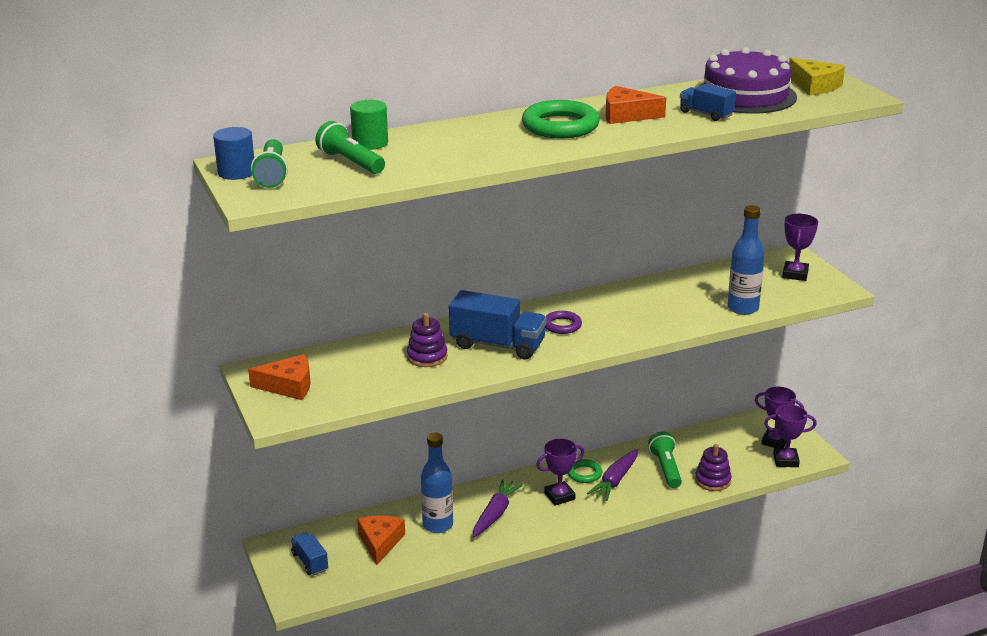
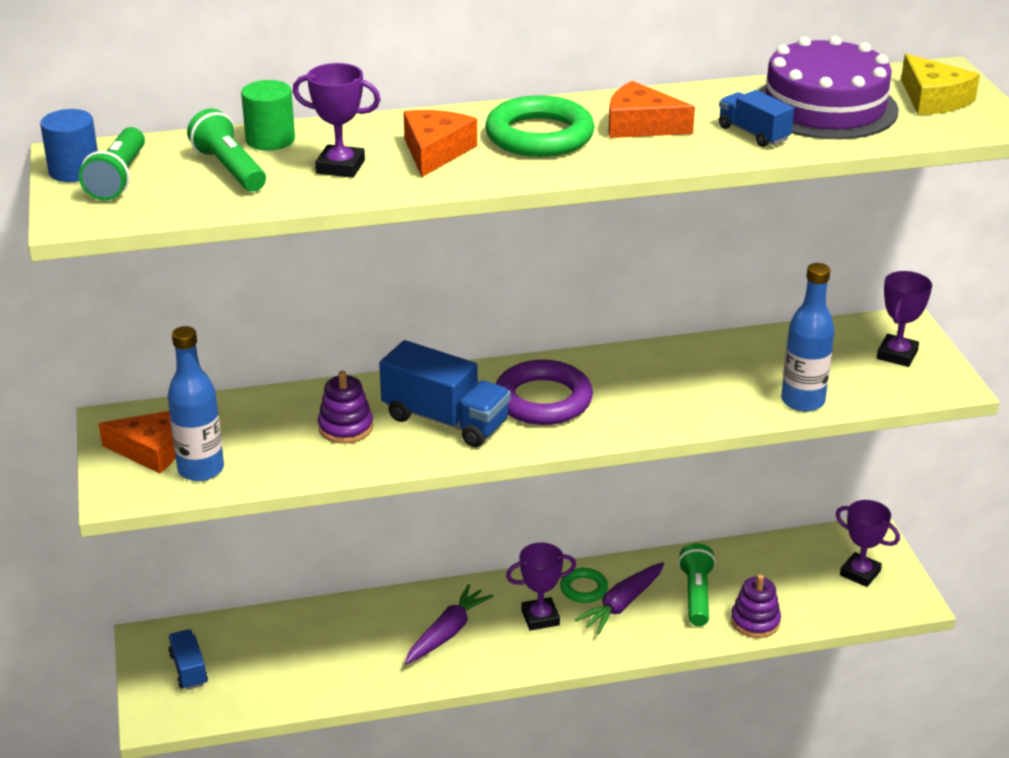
camera: 10 degrees right, 5 degrees up
(380, 542) = (286, 654): orange cheese -> orange cheese (435, 152)
(438, 525) = (367, 639): blue bottle -> blue bottle (201, 469)
(562, 325) = (543, 400): purple ring -> purple ring, size x1.84
(785, 460) = (866, 604): purple trophy -> purple trophy (340, 167)

